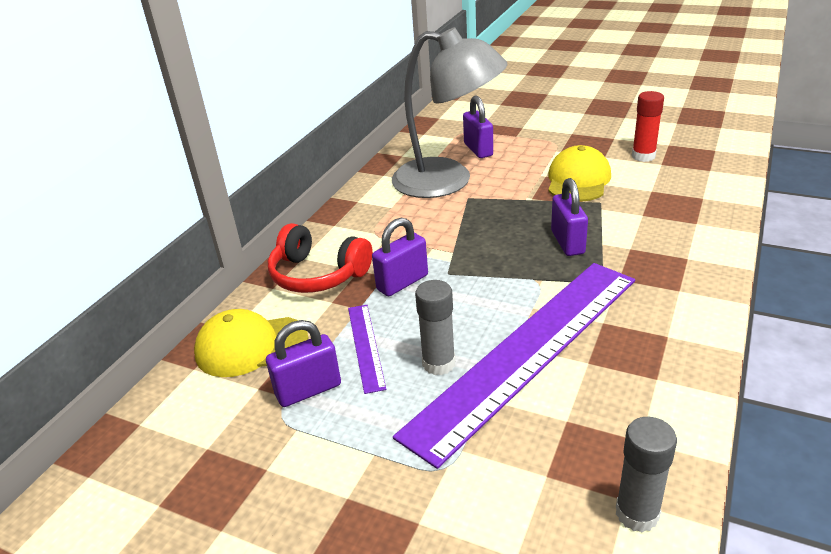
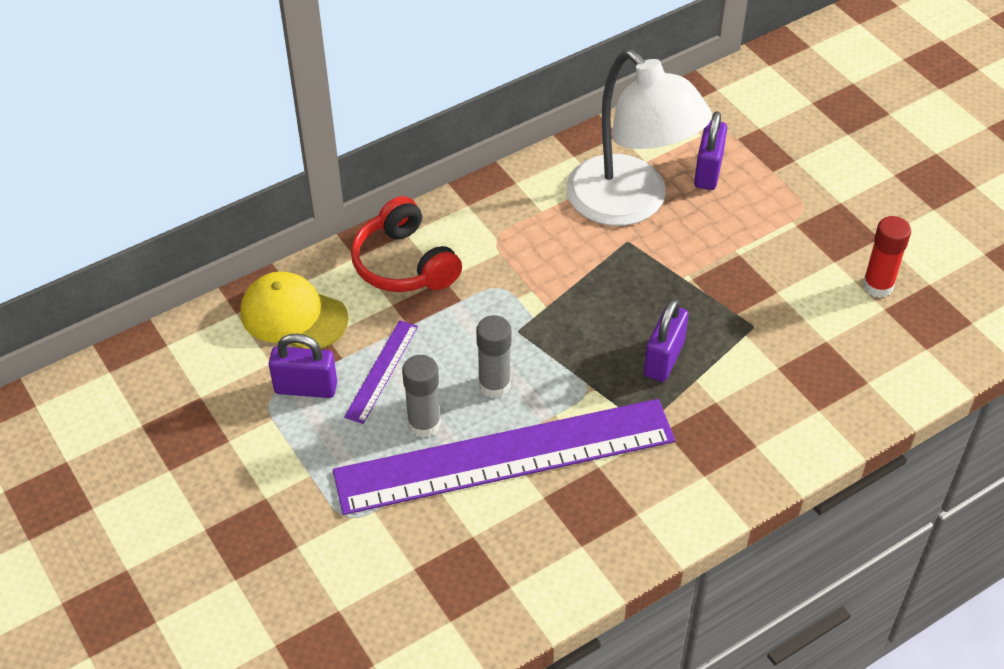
camera: 30 degrees right, 15 degrees up
(402, 282) = (469, 318): purple padlock -> none
(448, 181) = (630, 204): grey lamp -> white lamp
(578, 180) = (766, 281): yellow cap -> none
(637, 513) = (446, 634): grey glue stick -> grey glue stick (494, 385)

